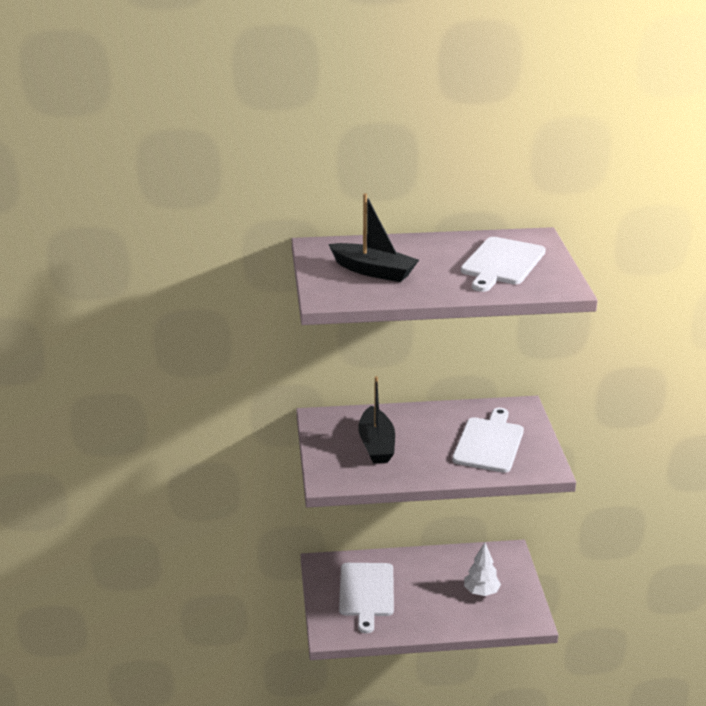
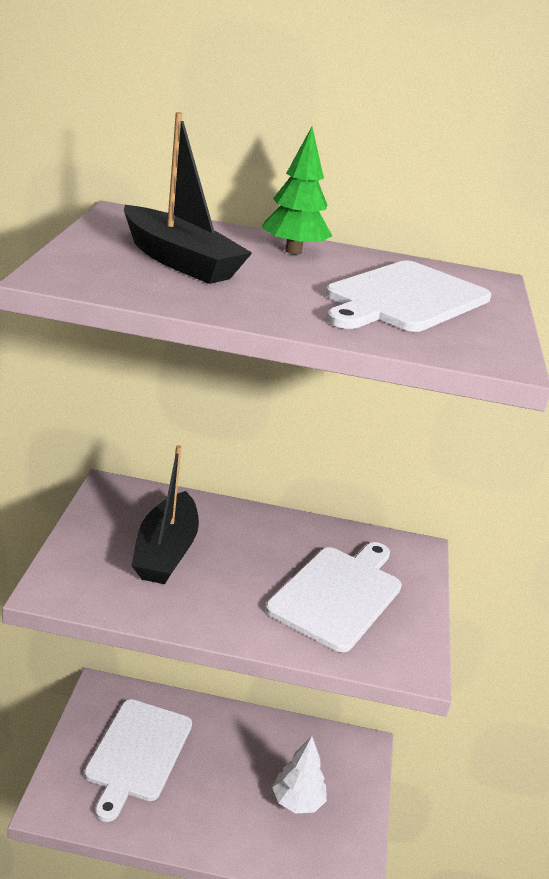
camera: 10 degrees right, 0 degrees up
(424, 246) = (293, 251): none -> green tree

